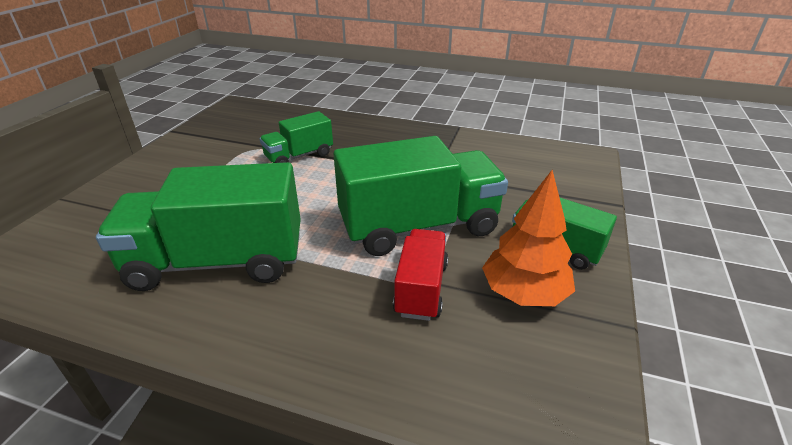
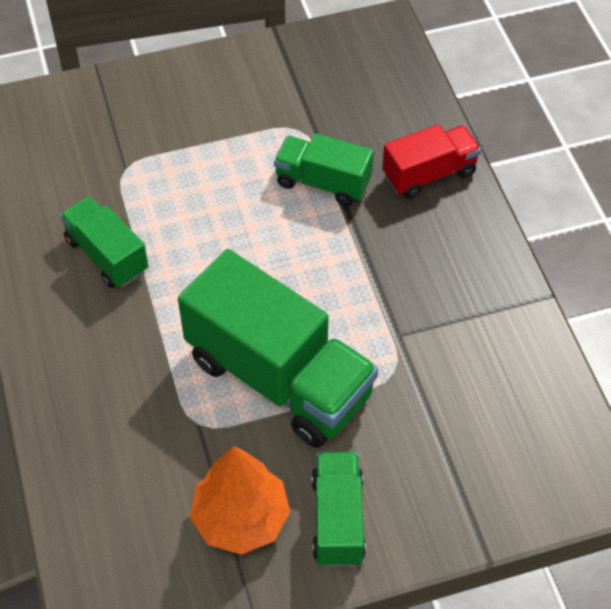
camera: 55 degrees right, 20 degrees up
(218, 262) = (107, 255): green truck -> green truck, size x0.54
(421, 288) = (186, 431): red truck -> red truck (429, 174)

